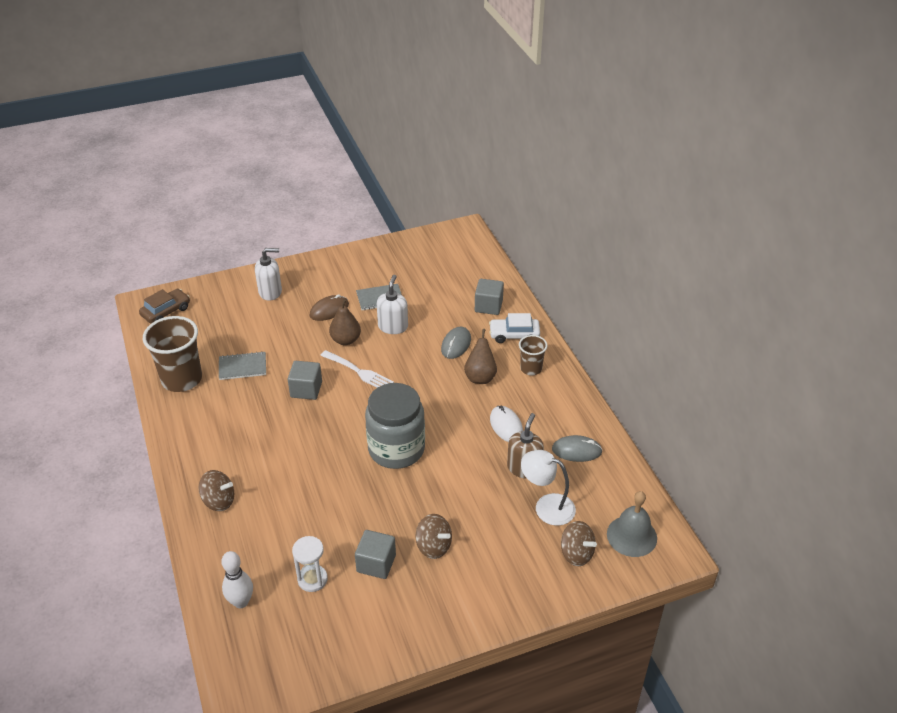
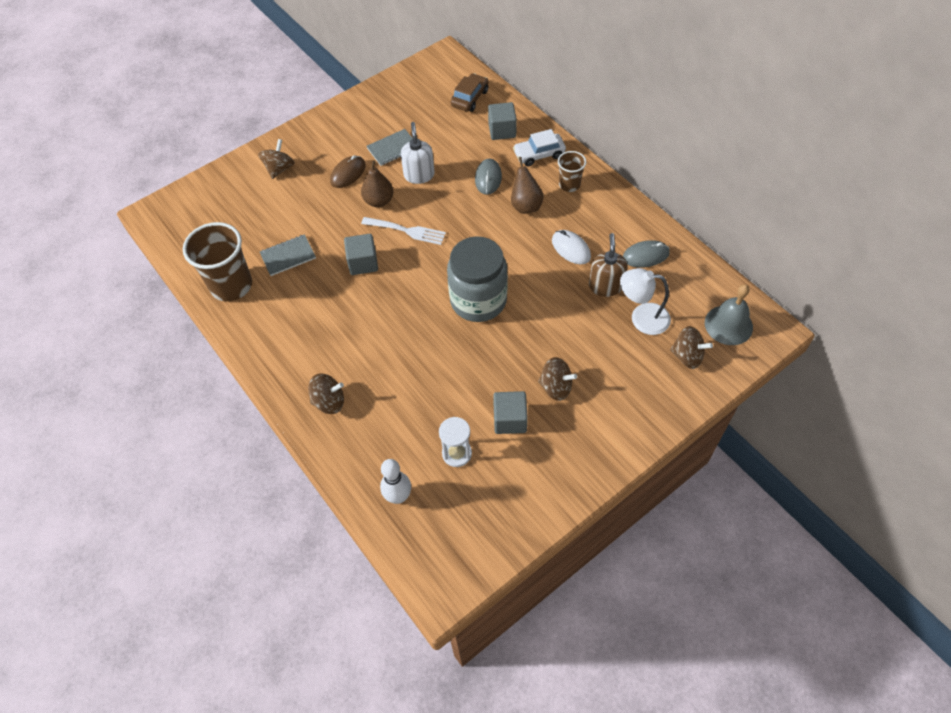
camera: 15 degrees left, 15 degrees up
(166, 311) = (180, 217): brown car -> brown car (470, 98)
(270, 292) = (279, 169): white soap dispenser -> brown spinning top

